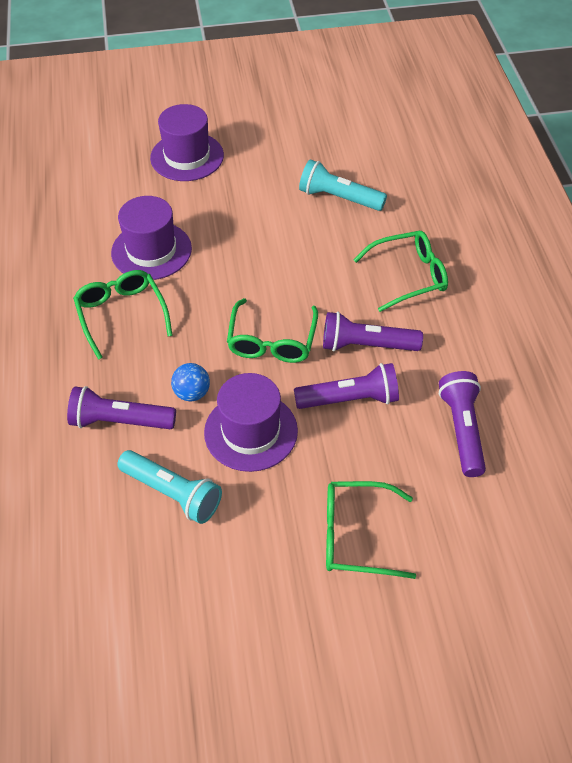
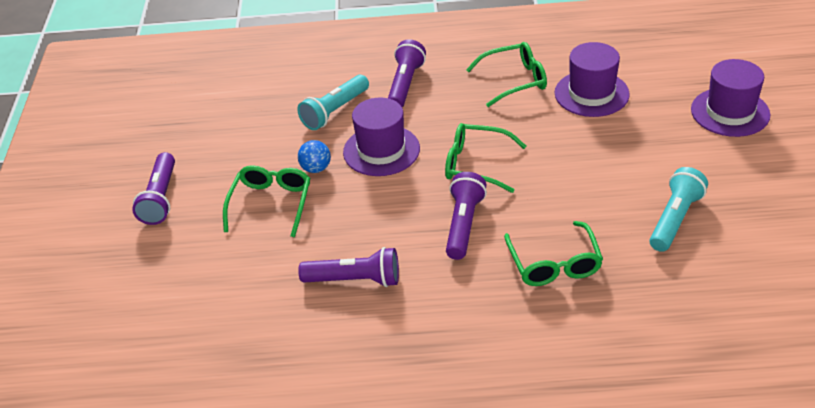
camera: 100 degrees right, 10 degrees down
(192, 393) = (425, 119): blue ball -> blue ball (316, 168)
(350, 399) = (403, 209): purple flashlight -> purple flashlight (160, 198)

